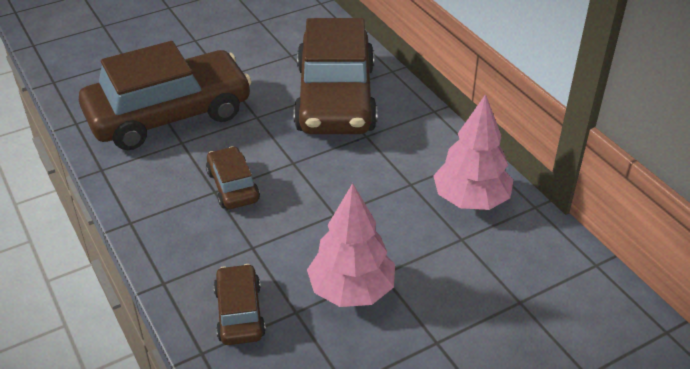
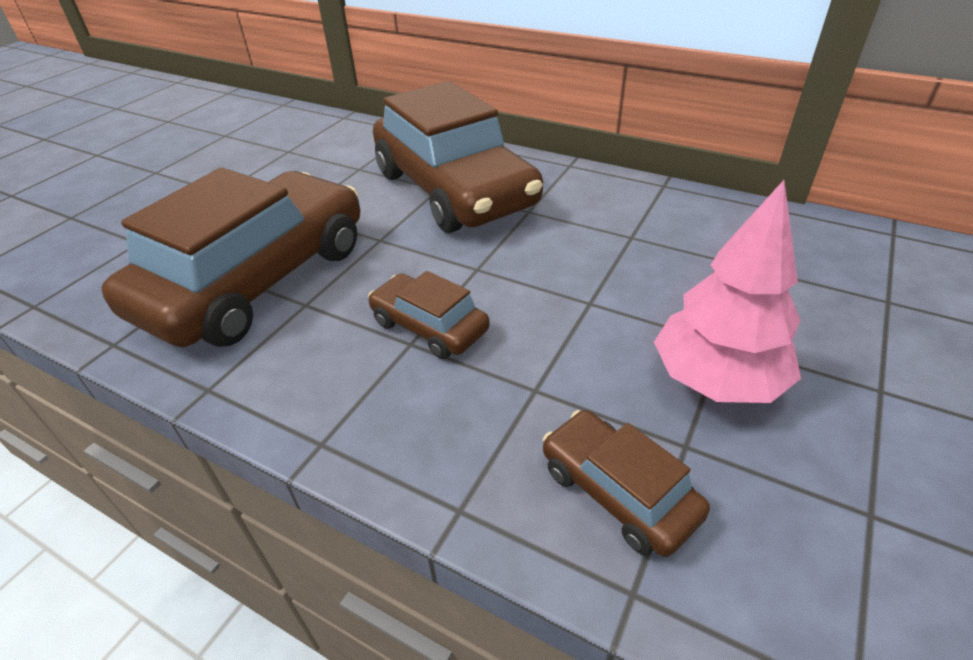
camera: 30 degrees left, 0 degrees up
(470, 200) = (708, 226): pink tree -> none

